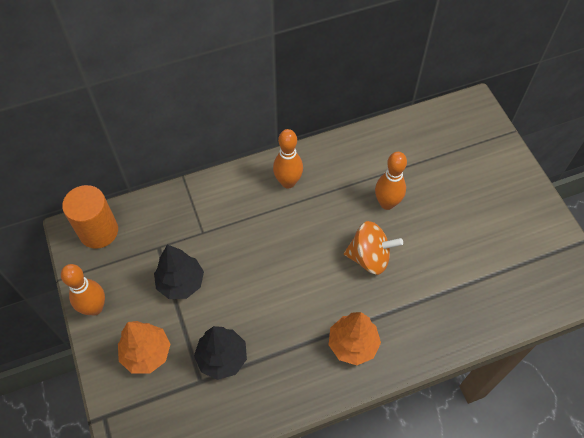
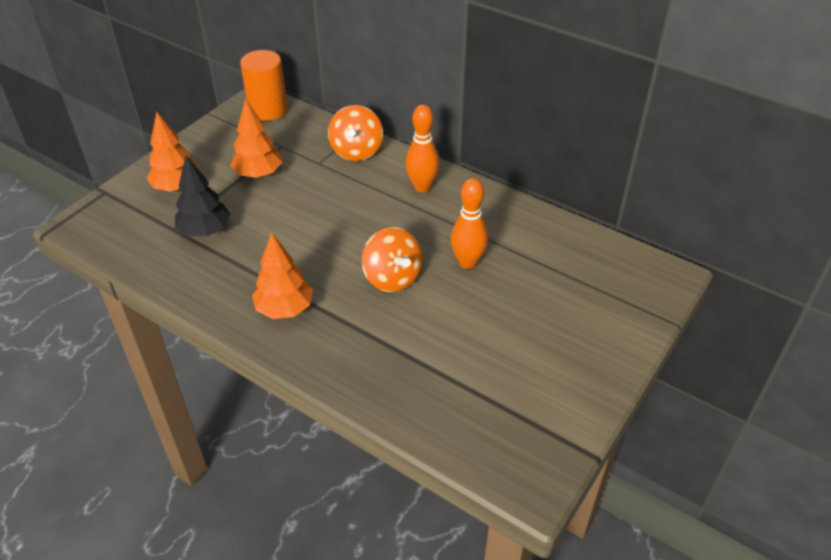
camera: 55 degrees right, 15 degrees down
(95, 308) = (197, 141): orange bowling pin -> none
(181, 282) = (258, 174): black tree -> orange tree
(210, 199) = (356, 151): none -> orange spinning top

